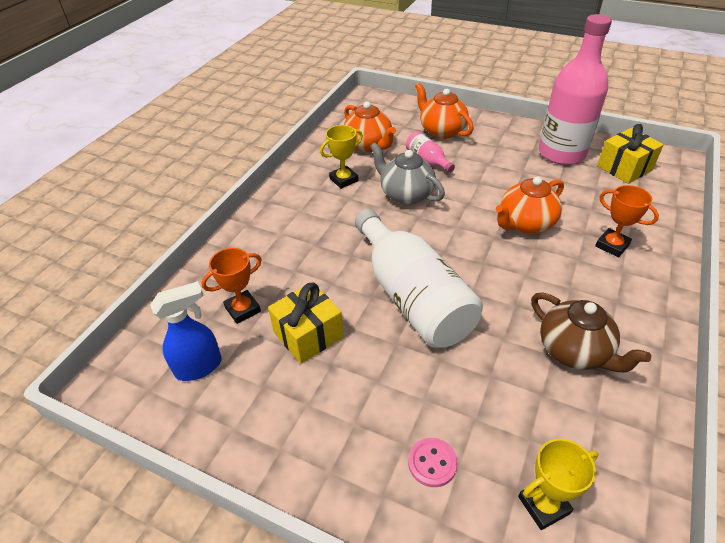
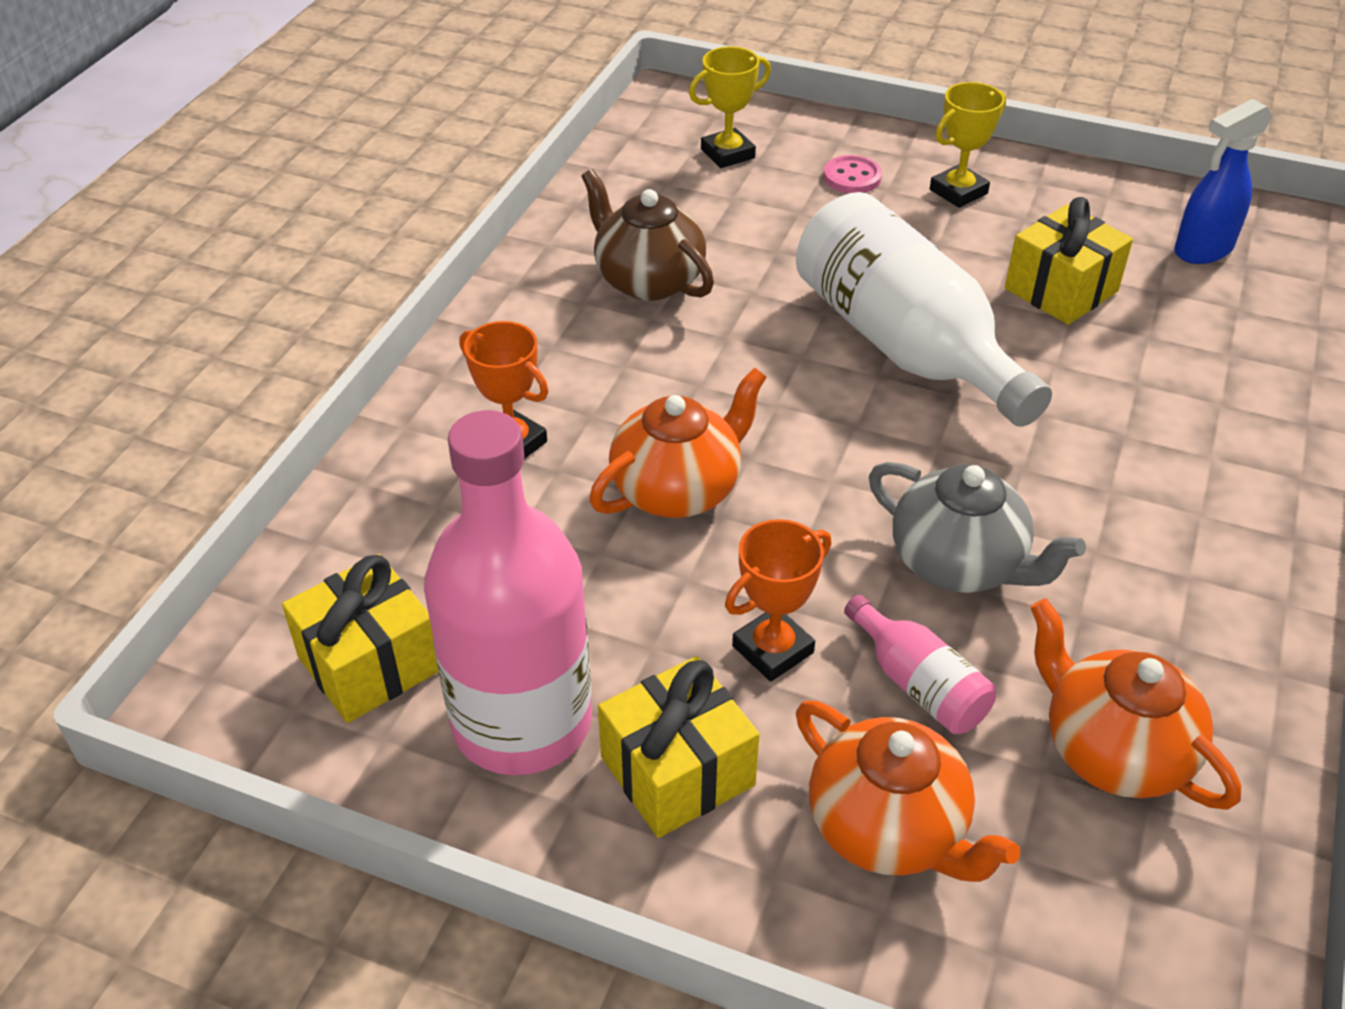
camera: 175 degrees right, 0 degrees up
(243, 309) = (1190, 320): orange trophy -> orange trophy (773, 649)
(343, 180) = (1134, 609): yellow trophy -> yellow trophy (958, 192)
(507, 142) = (677, 771): none -> yellow gift

